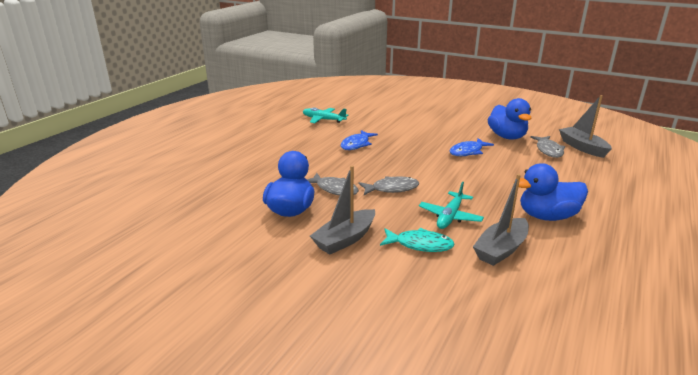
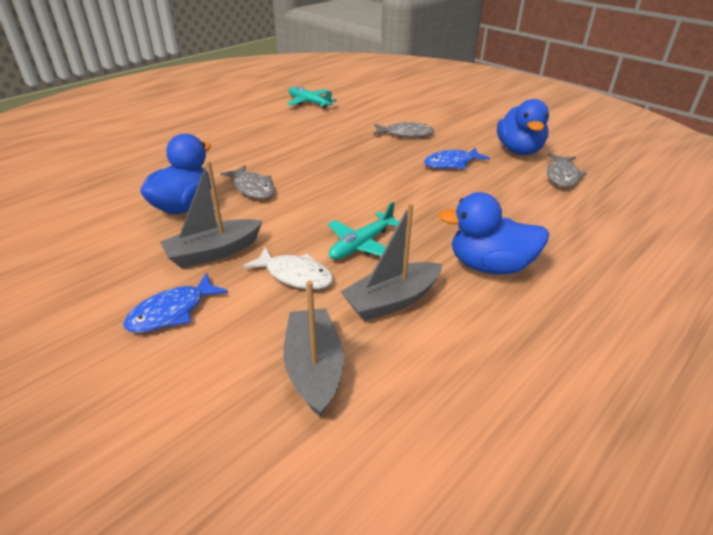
camera: 15 degrees right, 10 degrees up
(356, 144) = (323, 137): blue fish -> blue fish (172, 312)
(392, 189) = (319, 198): grey fish -> grey fish (405, 134)
(420, 245) = (295, 275): turquoise fish -> white fish
(582, 147) = (613, 178): grey boat -> grey boat (314, 368)

